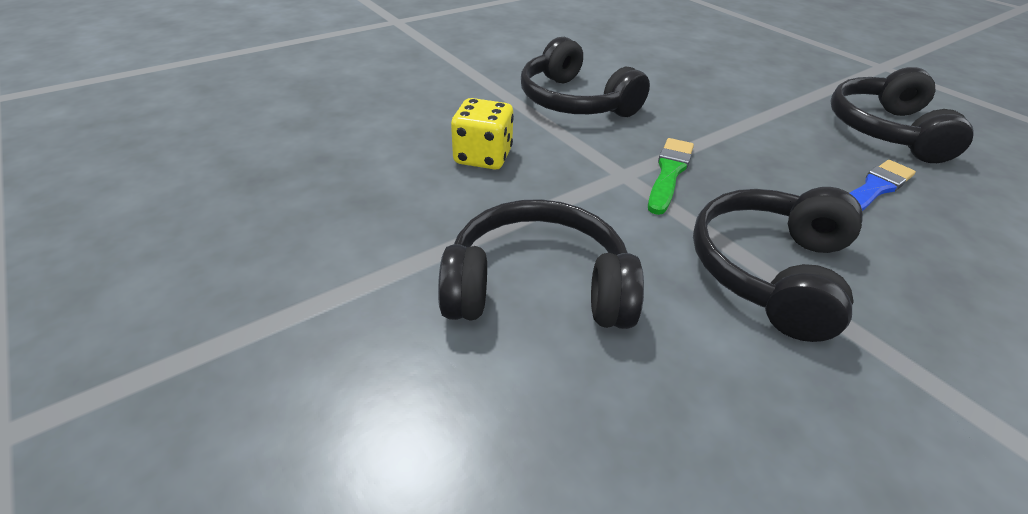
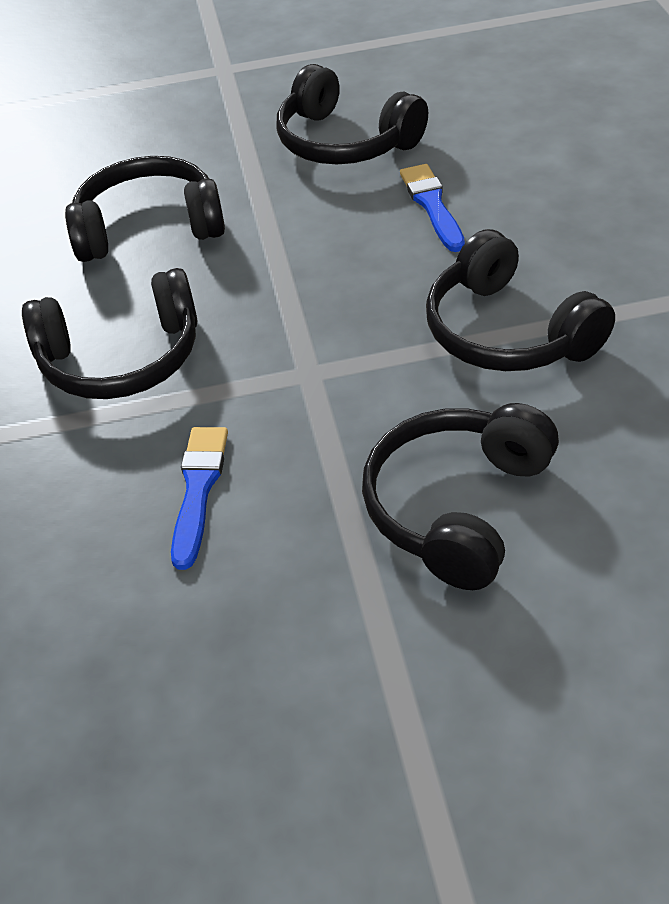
camera: 60 degrees left, 5 degrees up
(483, 157) = (198, 489): yellow dice -> blue brush
(669, 173) = (326, 335): green brush -> none
(697, 81) = (149, 227): none -> black headphones

